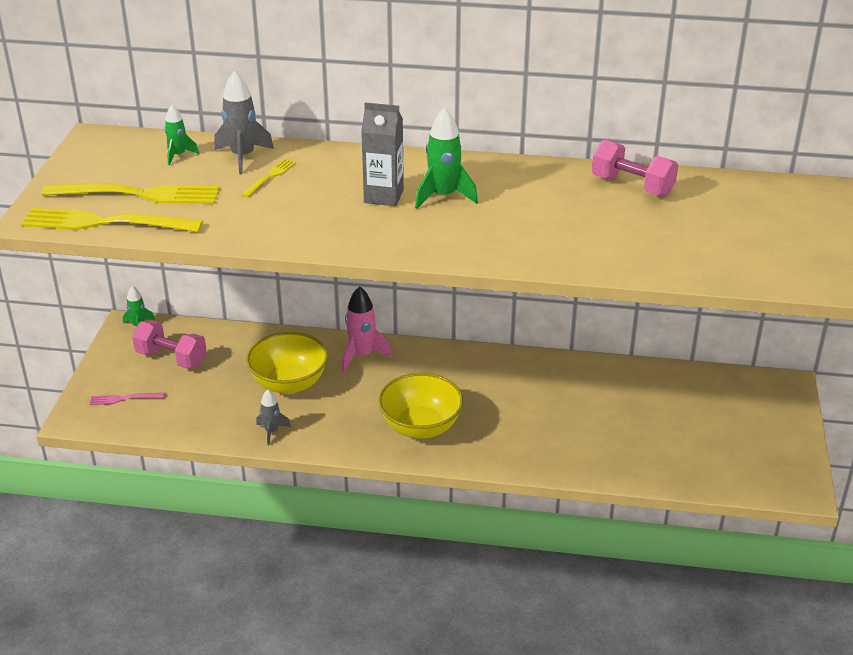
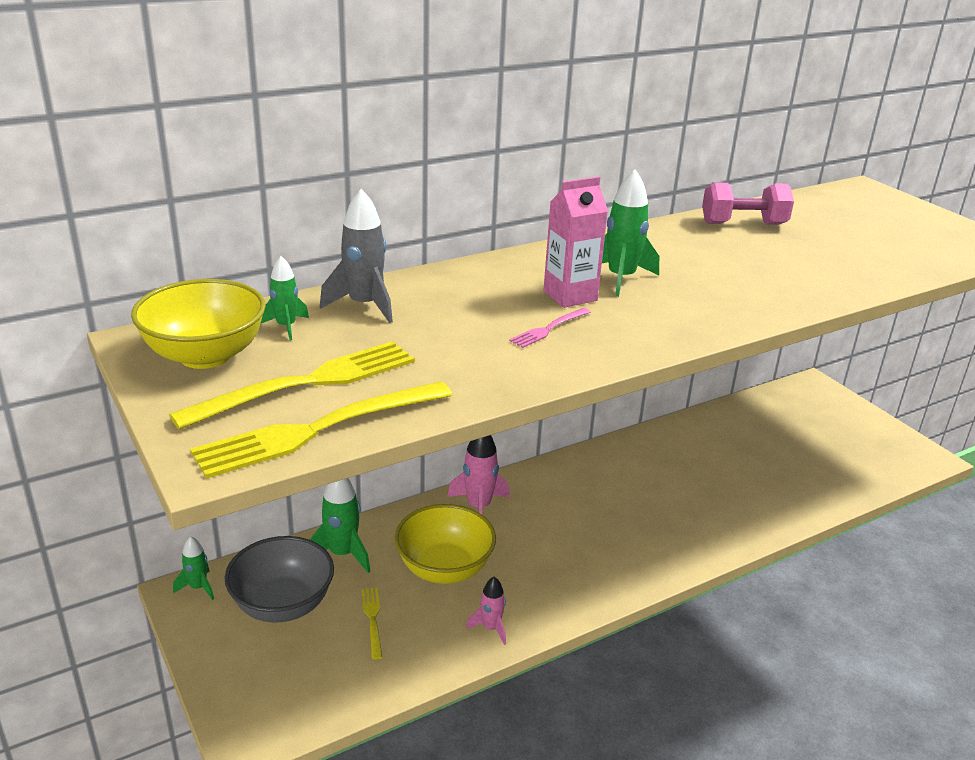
camera: 40 degrees left, 5 degrees down
(124, 399) = (280, 680): pink fork -> pink fork (548, 329)
(171, 358) = (283, 605): pink dumbbell -> grey bowl
(239, 345) = (342, 554): none -> green rocket
(270, 176) = (427, 314): yellow fork -> yellow fork (372, 619)
(272, 432) = (491, 628): grey rocket -> pink rocket
(383, 196) = (570, 296): grey carton -> pink carton
(420, 427) = (617, 549): yellow bowl -> yellow bowl (205, 355)

